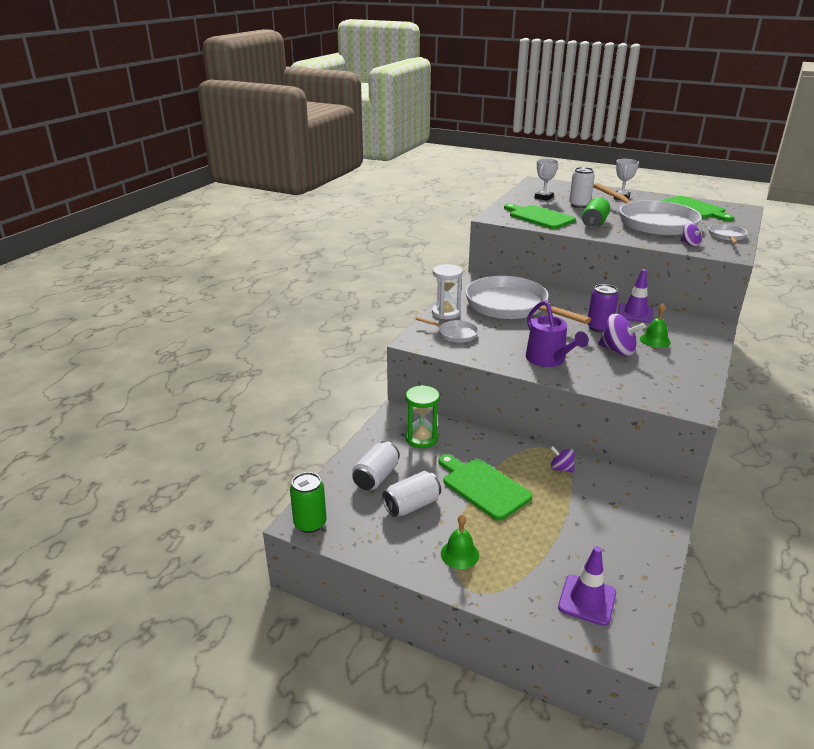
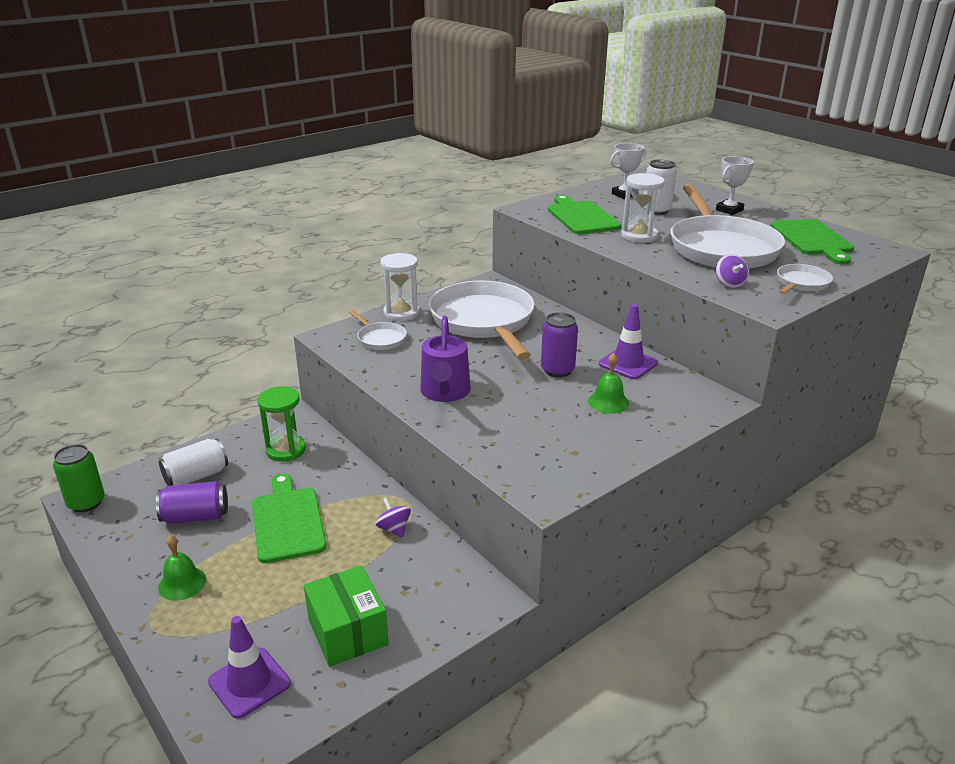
camera: 25 degrees right, 0 degrees up
(412, 505) = (195, 517): white can -> purple can
(594, 223) = (639, 236): green can -> white hourglass
(610, 544) = (347, 632): none -> green box
(618, 351) = (543, 403): purple spinning top -> none

